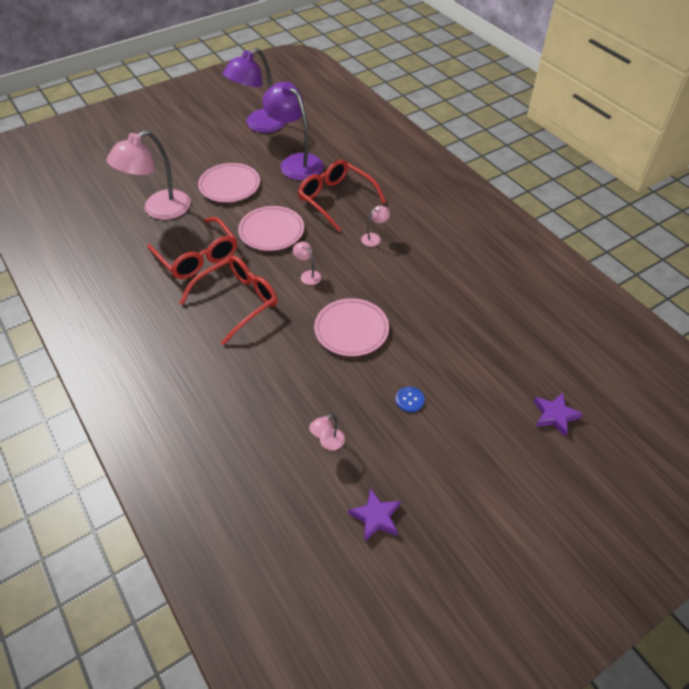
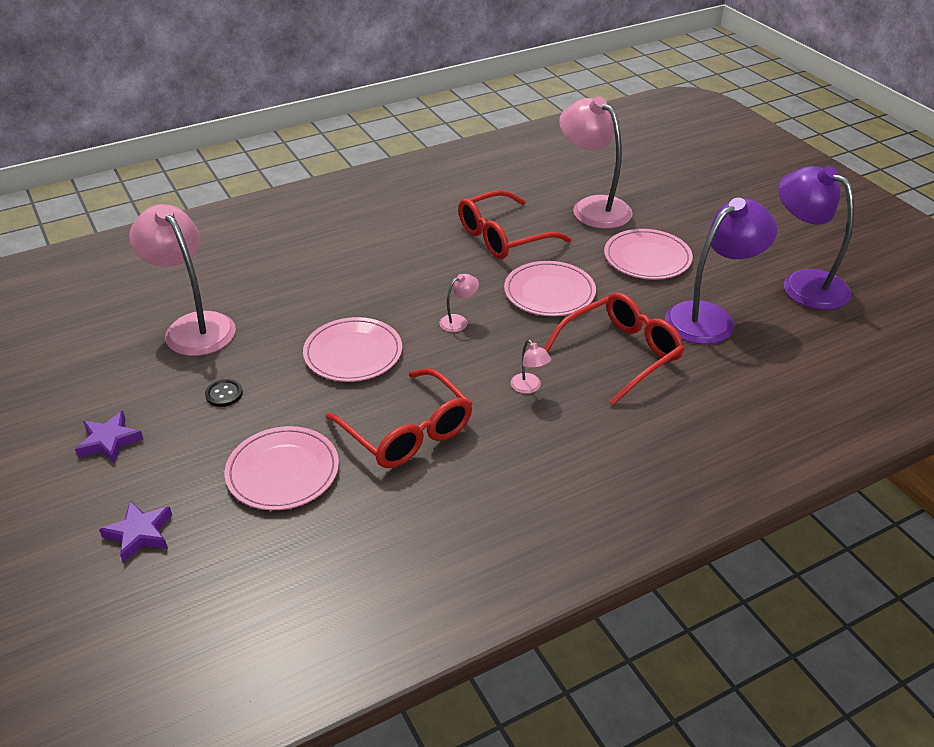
camera: 95 degrees right, 10 degrees down
(237, 301) = (421, 266): red glasses -> red glasses (407, 432)
(328, 443) = (193, 326): pink lamp -> pink lamp, size x2.42
(376, 517) = (88, 354): purple star -> purple star (109, 441)
(409, 400) = (224, 394): blue button -> black button
(478, 349) = (283, 472): none -> pink plate

